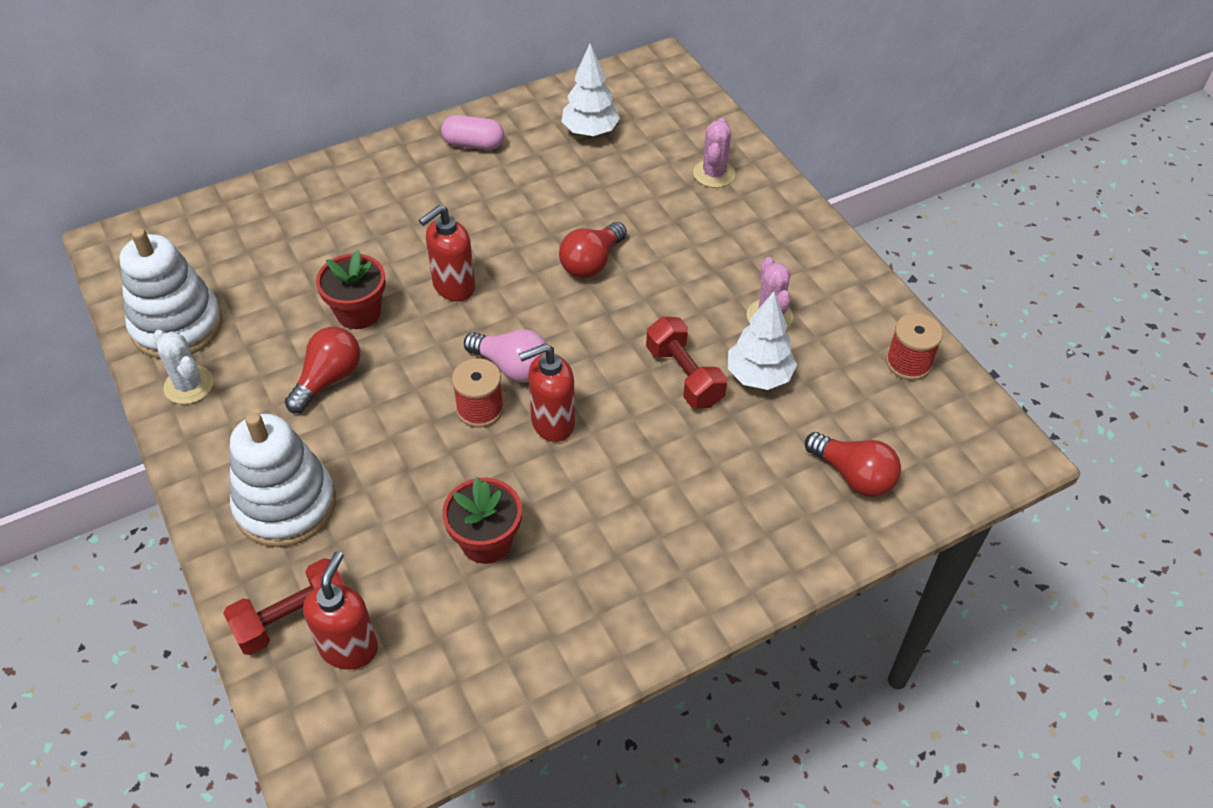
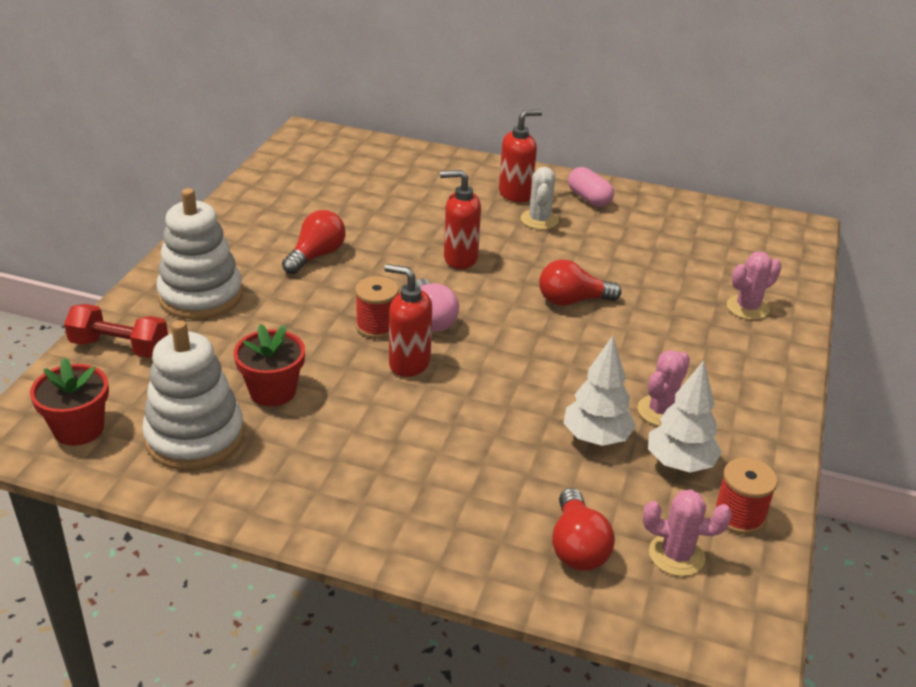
camera: 45 degrees right, 15 degrees down
(177, 326) = (280, 184): white stacking toy -> white stacking toy (195, 437)
(189, 385) = (243, 213): white cactus -> white cactus (539, 220)
(328, 379) = (316, 256): red light bulb -> red light bulb turned 45 degrees counterclockwise
(349, 648) = (122, 382): red soap dispenser -> red soap dispenser (515, 194)
(358, 312) = (383, 236): red flower pot -> red flower pot (79, 429)
(590, 132) = (684, 235): white tree -> white tree (679, 463)
(684, 376) = (539, 400): red dumbbell -> none
(911, 427) = (676, 555): none -> pink cactus

